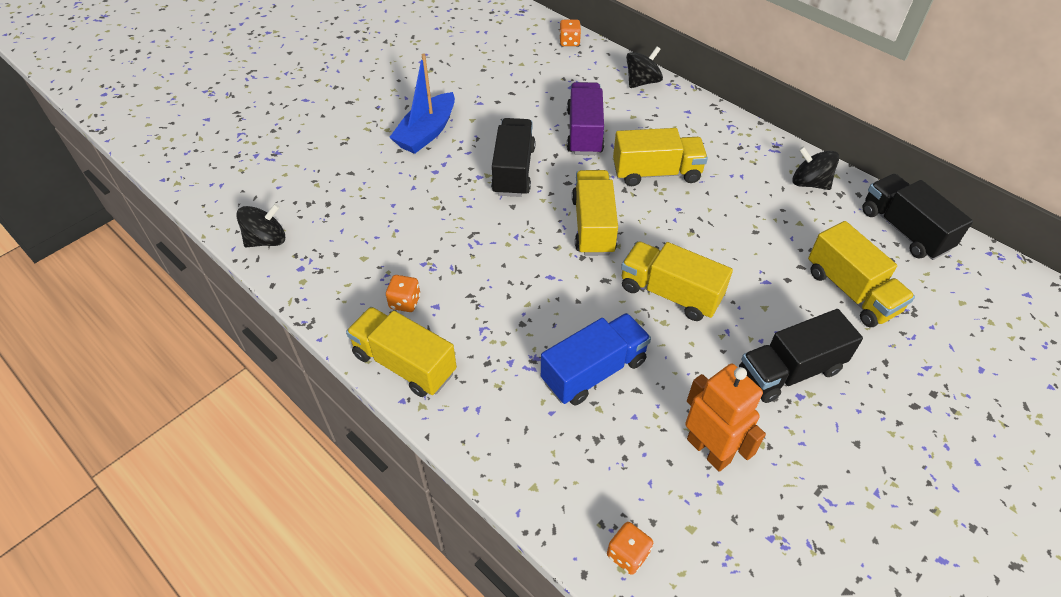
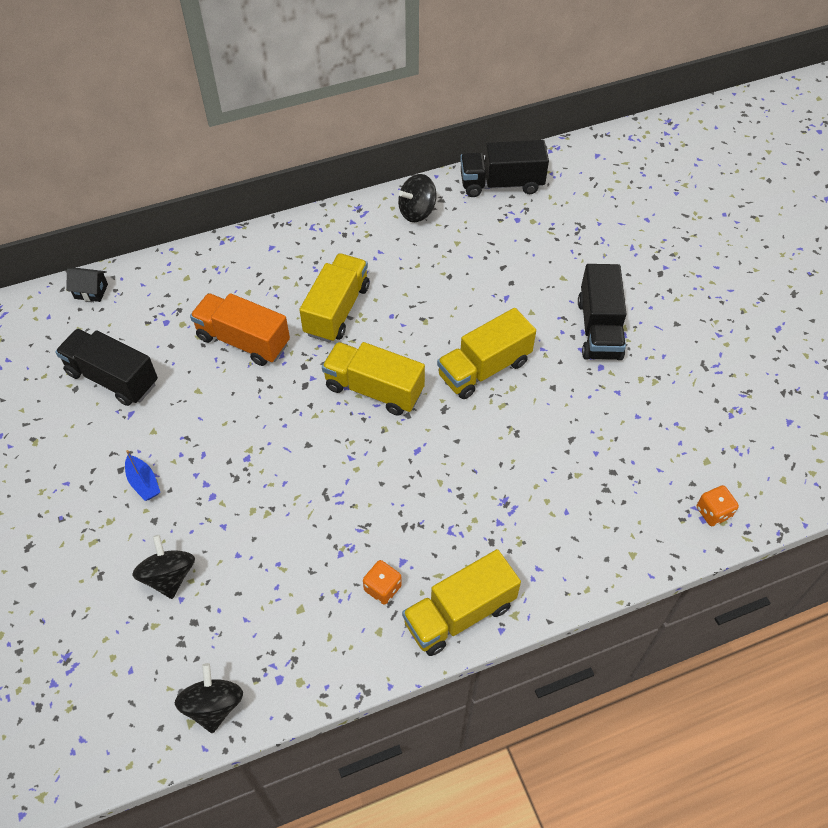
camera: 65 degrees left, 5 degrees up
(426, 132) = (143, 483): blue boat -> blue boat, size x0.51
(513, 171) = (258, 424): black truck -> black truck (112, 378)
(569, 42) = (91, 291): orange dice -> black house
(584, 132) = (243, 341): purple truck -> orange truck
(594, 371) = (538, 461): blue truck -> none
(642, 82) = (203, 261): black spinning top -> black spinning top (169, 576)
(709, 450) = (646, 417): orange robot -> none
(851, 291) = (543, 250): yellow truck -> none

